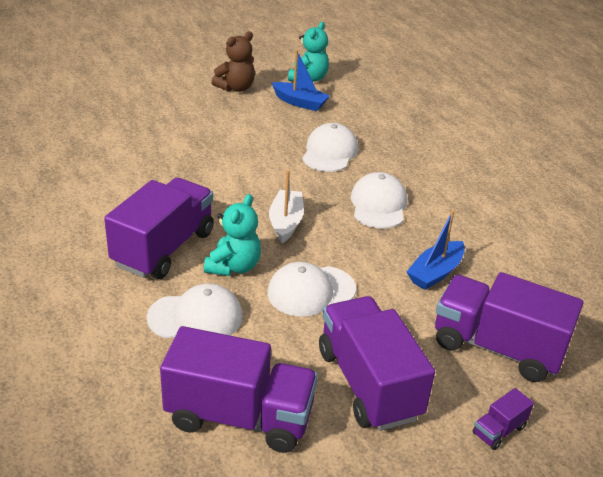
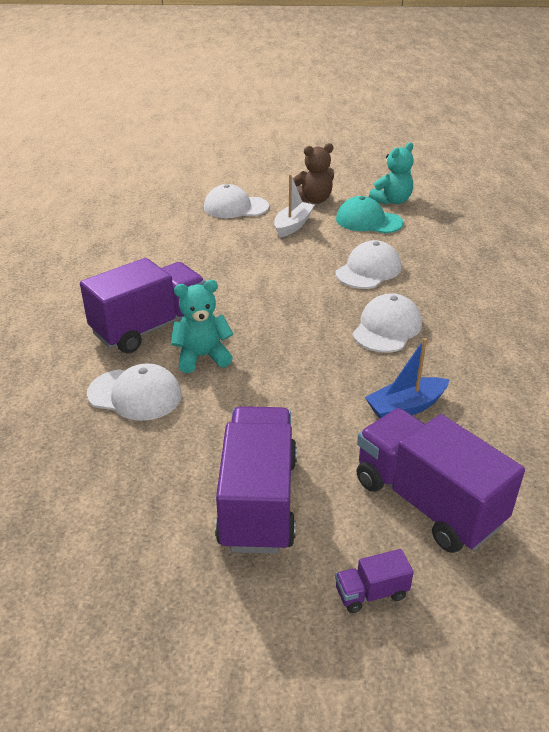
camera: 25 degrees right, 0 degrees up
(234, 266) = (202, 357): turquoise teddy bear -> turquoise teddy bear turned 150 degrees counterclockwise
(240, 416) = (110, 498): purple truck -> none
(286, 222) = (280, 327): white boat -> white boat (293, 225)
(300, 102) = (368, 221): blue boat -> turquoise cap
(311, 291) = (261, 396): white cap -> white cap (235, 207)

